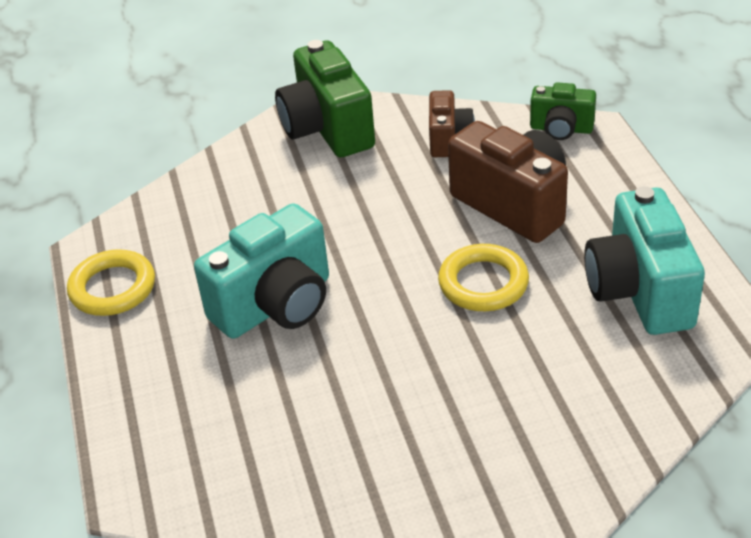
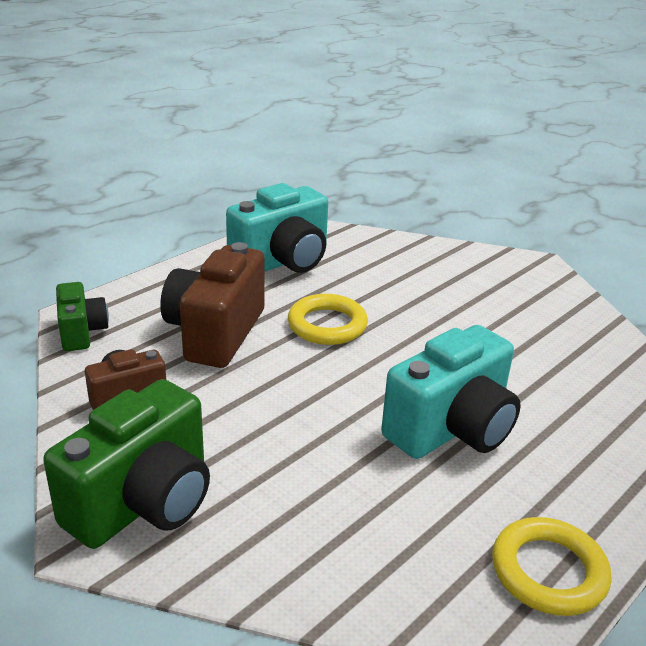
camera: 125 degrees left, 10 degrees down
(276, 305) = (451, 429): turquoise camera -> turquoise camera turned 120 degrees clockwise

